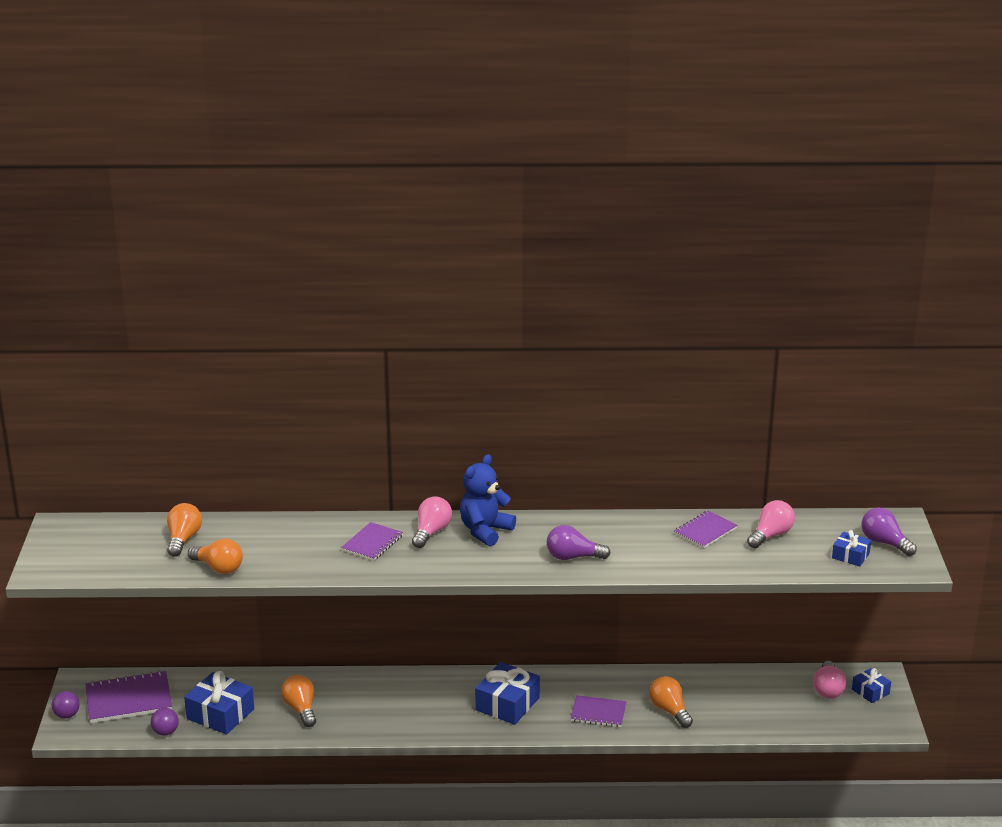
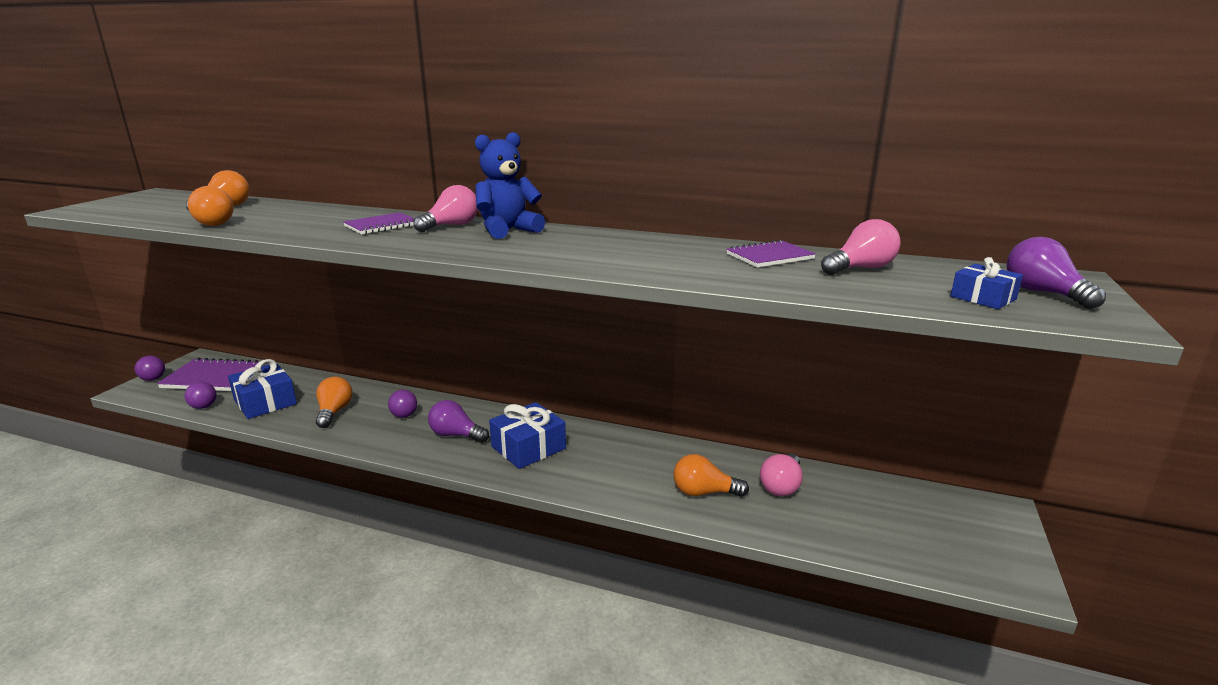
camera: 20 degrees right, 5 degrees down
(370, 698) = (404, 415): none -> purple ball
(573, 557) = (580, 256): purple light bulb -> purple light bulb (456, 435)
(598, 713) = (619, 477): purple notebook -> none
(669, 711) = (704, 492): orange light bulb -> orange light bulb turned 75 degrees counterclockwise
(828, 689) = (922, 511): pink light bulb -> pink light bulb (781, 486)
(870, 691) = (984, 526): blue gift -> none

